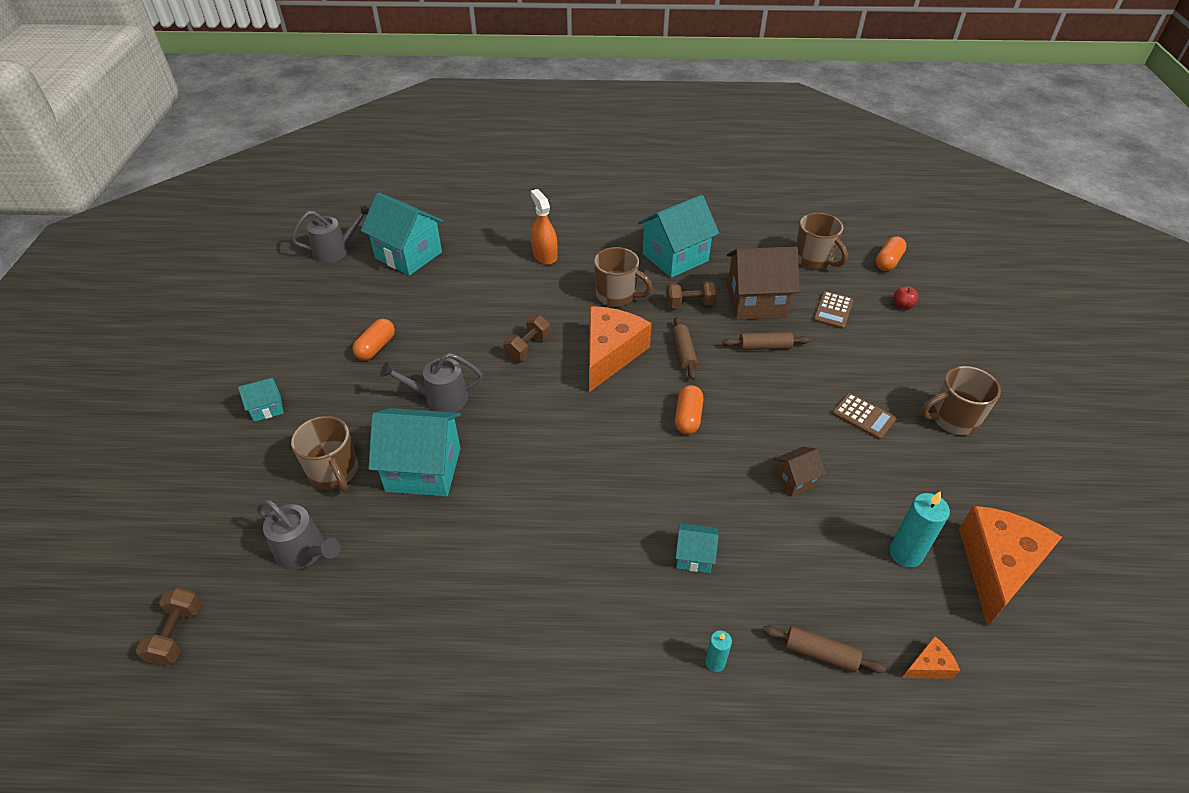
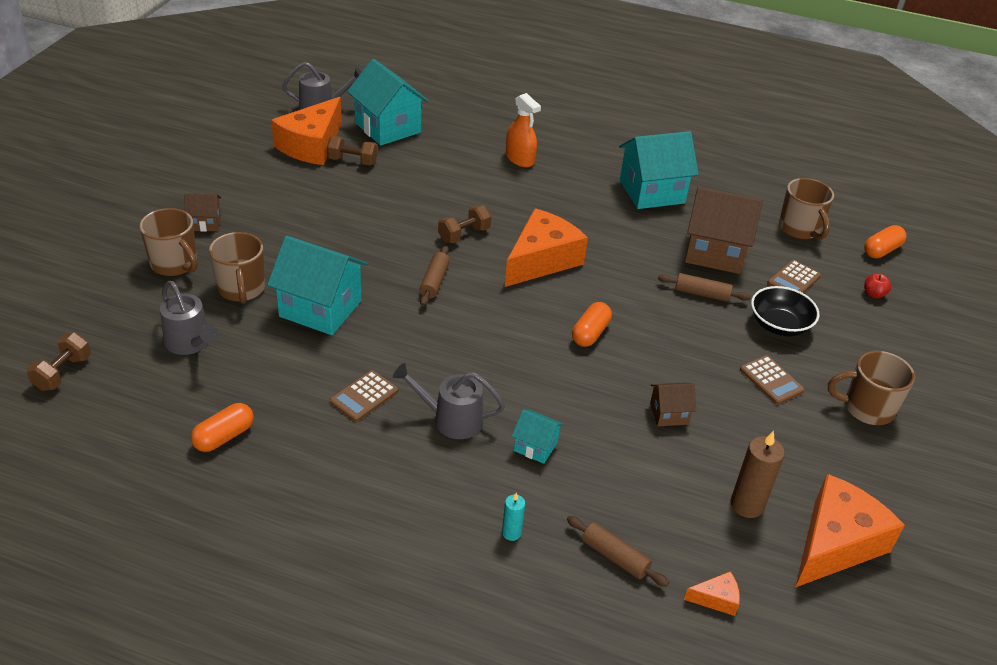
camera: 15 degrees right, 5 degrees down
(267, 408) = (205, 223): turquoise house -> brown house
(342, 293) = (311, 145): none -> orange cheese
(376, 347) = (322, 199): orange capsule -> orange capsule (224, 437)
(440, 398) = (361, 256): grey watering can -> grey watering can (451, 419)
(508, 556) = (364, 396): none -> brown calculator
(545, 255) = (520, 159): orange spray bottle -> orange spray bottle turned 150 degrees clockwise
(617, 295) = (574, 211): brown mug -> brown mug (175, 264)
(683, 353) = (615, 278): brown rolling pin -> brown rolling pin (434, 281)
(690, 304) = (644, 237): brown dumbbell -> brown dumbbell (352, 161)
(843, 359) = (779, 325): none -> black bowl
(905, 553) = (747, 505): turquoise candle -> brown candle

